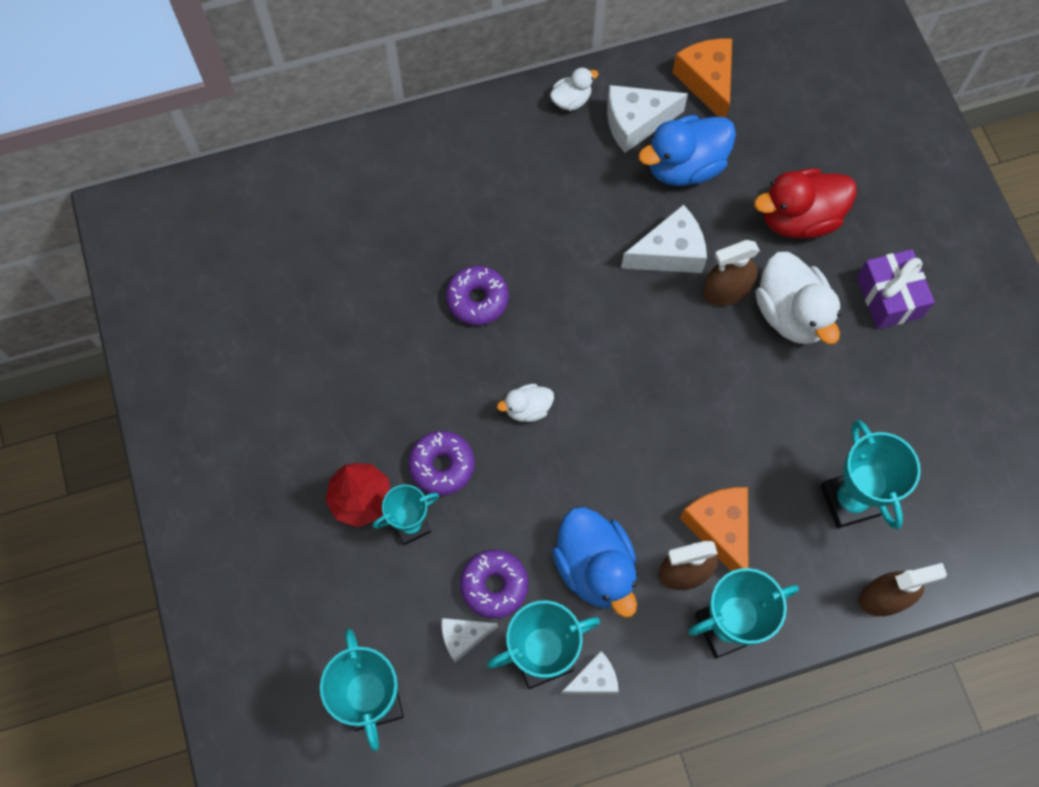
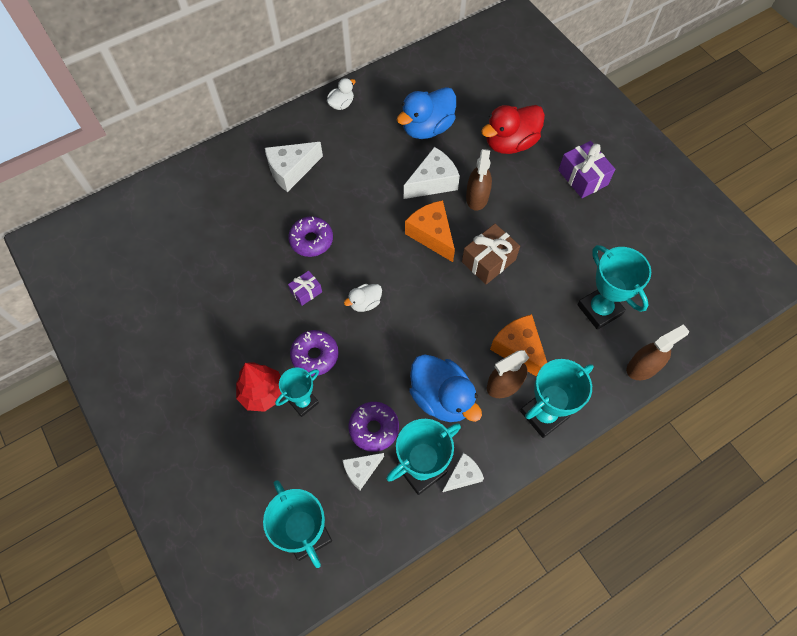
camera: 15 degrees left, 5 degrees down
(452, 372) = (306, 292): none -> purple gift
(636, 123) = (388, 109): white cheese -> white cheese (291, 170)
(707, 82) = (426, 75): orange cheese -> orange cheese (432, 235)
(715, 390) = (488, 261): none -> brown gift
(726, 291) = (477, 197): brown spray bottle -> brown spray bottle turned 45 degrees counterclockwise
(791, 314) = (523, 202): white duck -> none

